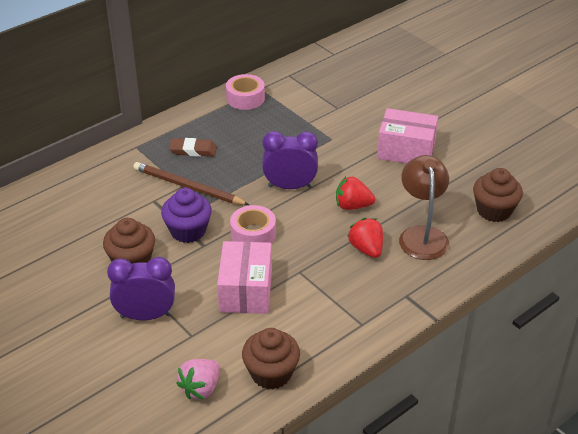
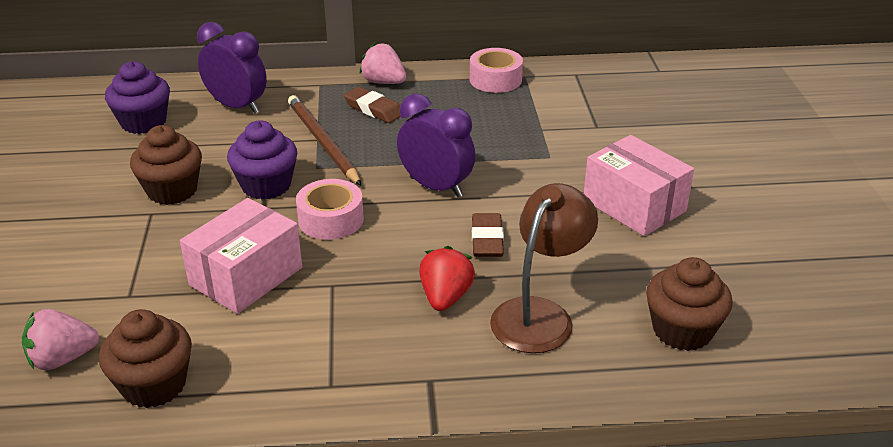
camera: 35 degrees right, 5 degrees down
(48, 225) = (143, 122): none -> purple cupcake
(146, 316) = (113, 251): purple clock -> purple clock (237, 106)
(177, 128) = (383, 82): none -> pink strawberry
(352, 206) = (487, 240): red strawberry -> brown eraser

